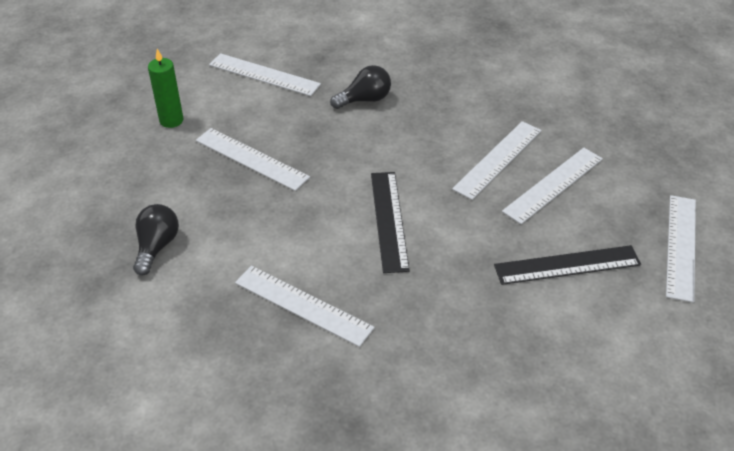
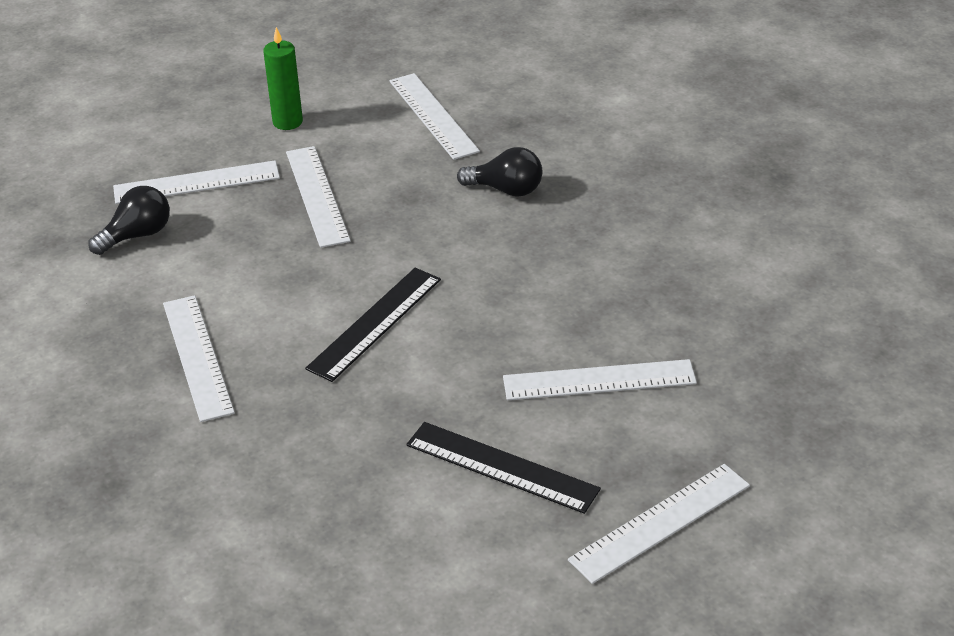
camera: 40 degrees right, 5 degrees down
(497, 159) = (571, 322): white ruler -> white ruler (196, 182)

